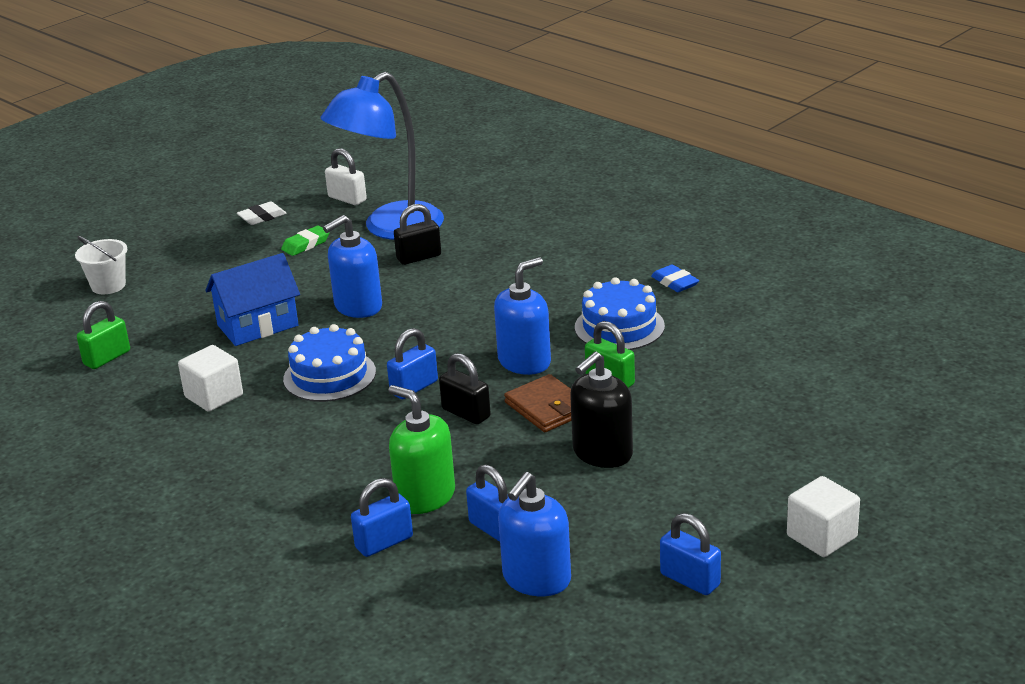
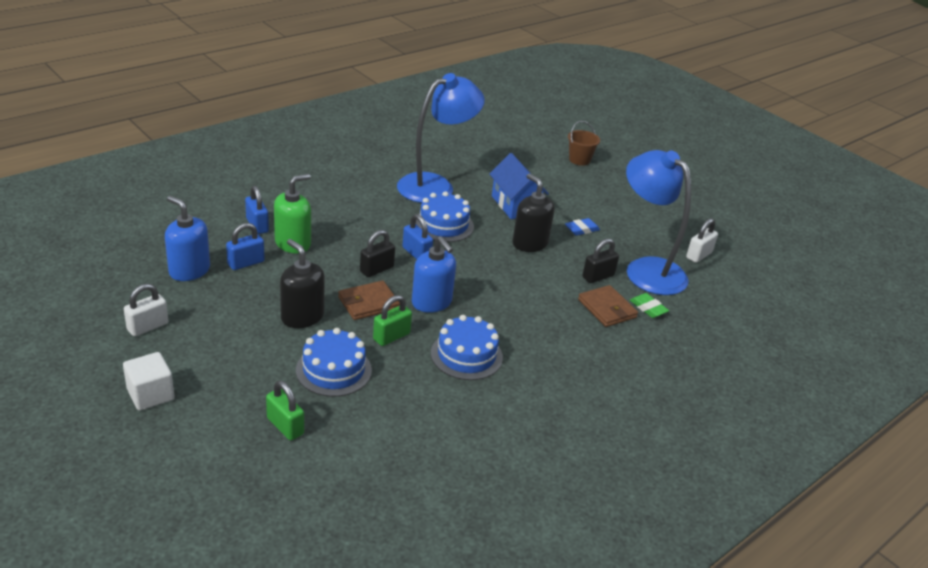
camera: 90 degrees right, 5 degrees up
(107, 358) = (491, 156): green padlock -> green padlock (285, 426)
(108, 286) = (579, 160): white bucket -> brown bucket
(214, 396) = (435, 185): white cube -> blue lamp
(262, 217) = (670, 218): white eraser -> none
(306, 244) = (625, 231): green eraser -> green eraser (648, 308)
(358, 307) = (529, 243): blue soap dispenser -> black soap dispenser
(419, 257) = (598, 276): black padlock -> black padlock turned 75 degrees clockwise
(485, 249) = (607, 308): none -> brown wallet
(675, 282) = (530, 399): blue eraser -> blue eraser (581, 229)
(690, 580) = (148, 327): blue padlock -> white padlock
(696, 410) = (333, 370): none -> blue cake

